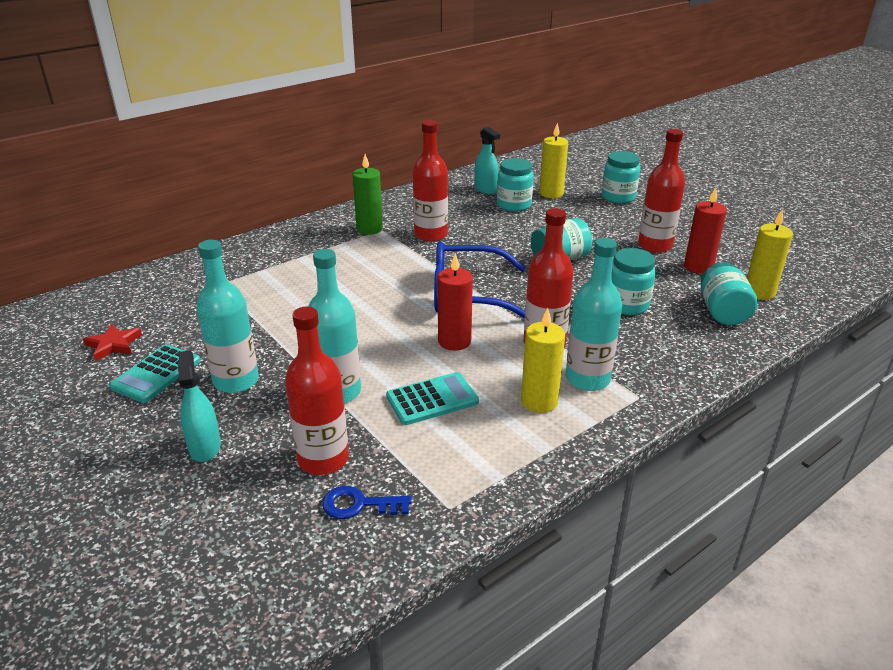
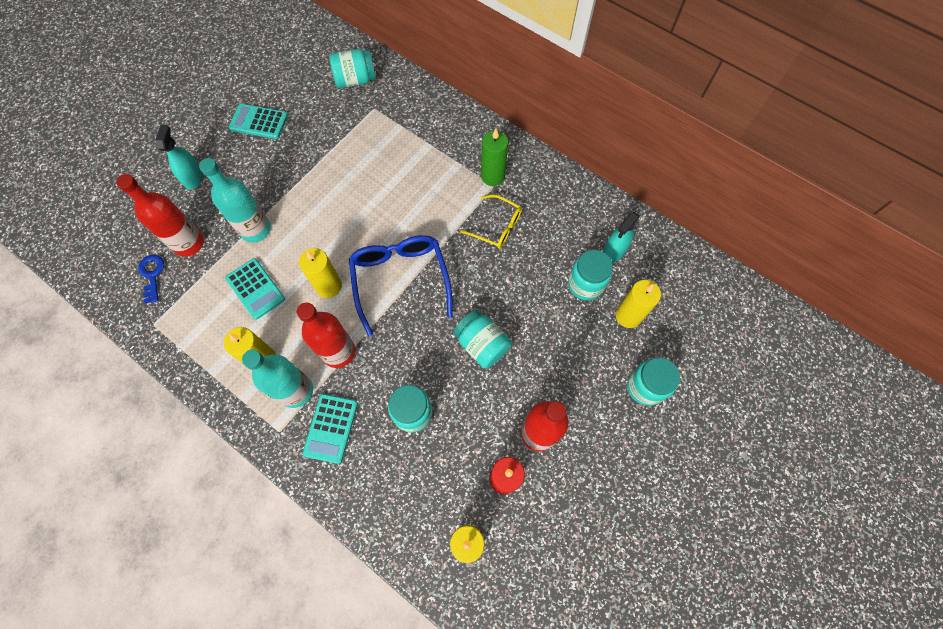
camera: 75 degrees right, 35 degrees up
(113, 344) = (286, 85): red star -> none
(205, 447) = (193, 178): turquoise spray bottle -> turquoise spray bottle turned 60 degrees counterclockwise
(236, 381) = (258, 167): turquoise bottle -> none
(431, 235) = (497, 227): red bottle -> yellow glasses
(454, 341) = (329, 286): red candle -> yellow candle
(638, 358) = (331, 428): none -> turquoise calculator
(722, 312) = (421, 501): turquoise jar -> turquoise jar (356, 80)

